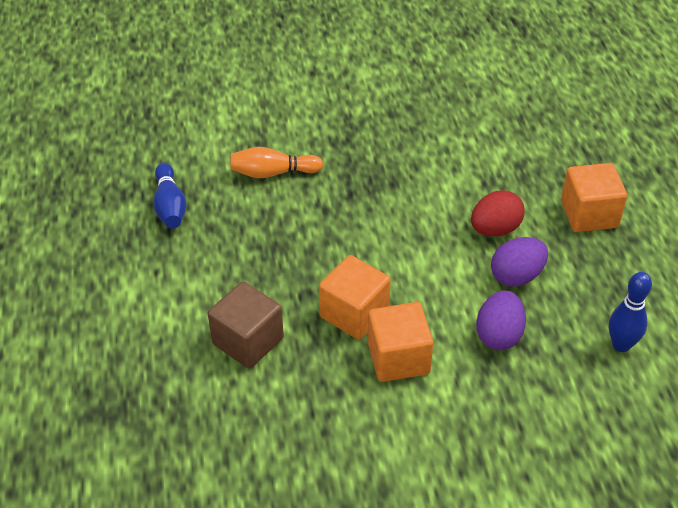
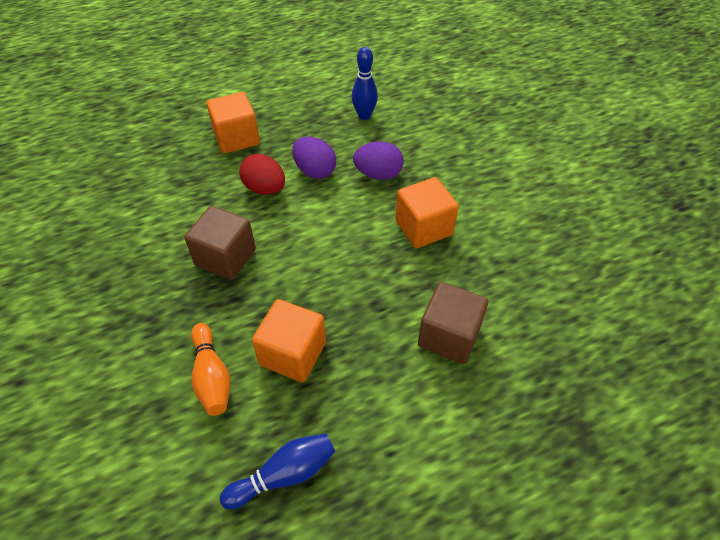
camera: 105 degrees left, 5 degrees up
(354, 313) = (388, 264): orange cube -> orange cube (293, 354)
(402, 191) = (225, 257): none -> brown cube

